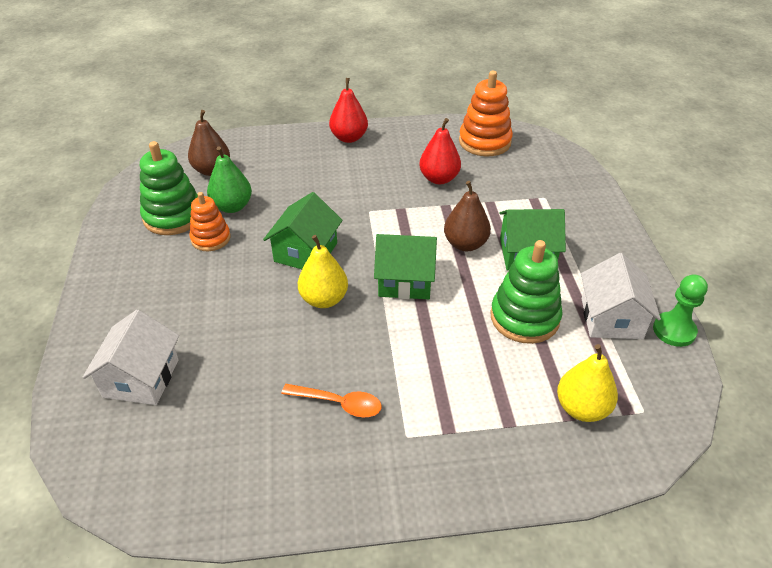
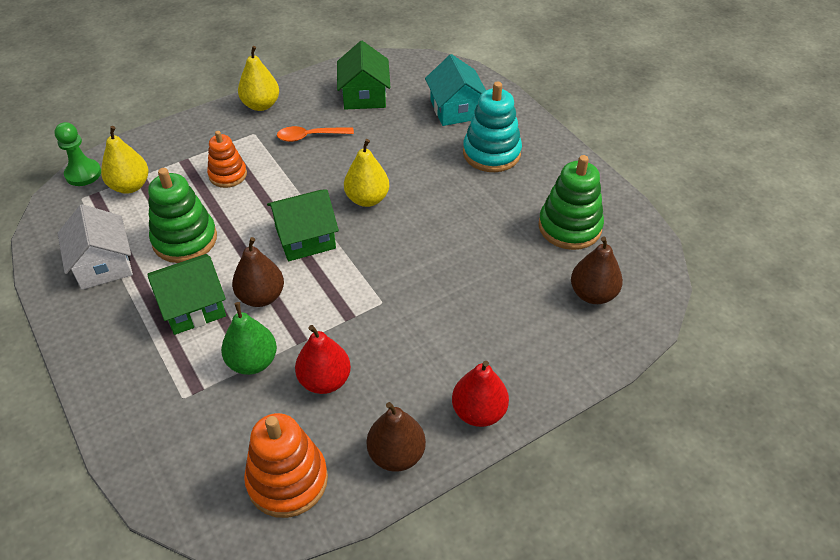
camera: 155 degrees right, 5 degrees up
(141, 378) = (456, 109): white house -> turquoise house
(162, 306) = (491, 153): none -> turquoise stacking toy
(211, 238) = (512, 217): orange stacking toy -> orange stacking toy (228, 175)
(232, 206) = (525, 257): green pear -> green pear (252, 362)
(306, 252) = (413, 234): green house -> green house (364, 95)
(377, 489) = (261, 105): none -> yellow pear
(413, 135) = (396, 454): none -> brown pear
(674, 330) = (44, 271): green pawn -> green pawn (83, 174)

